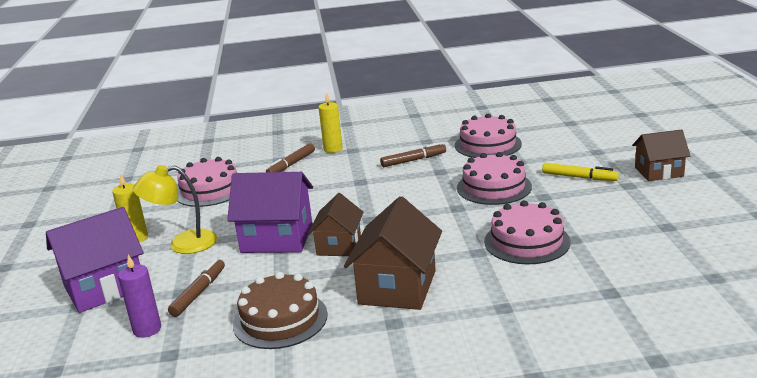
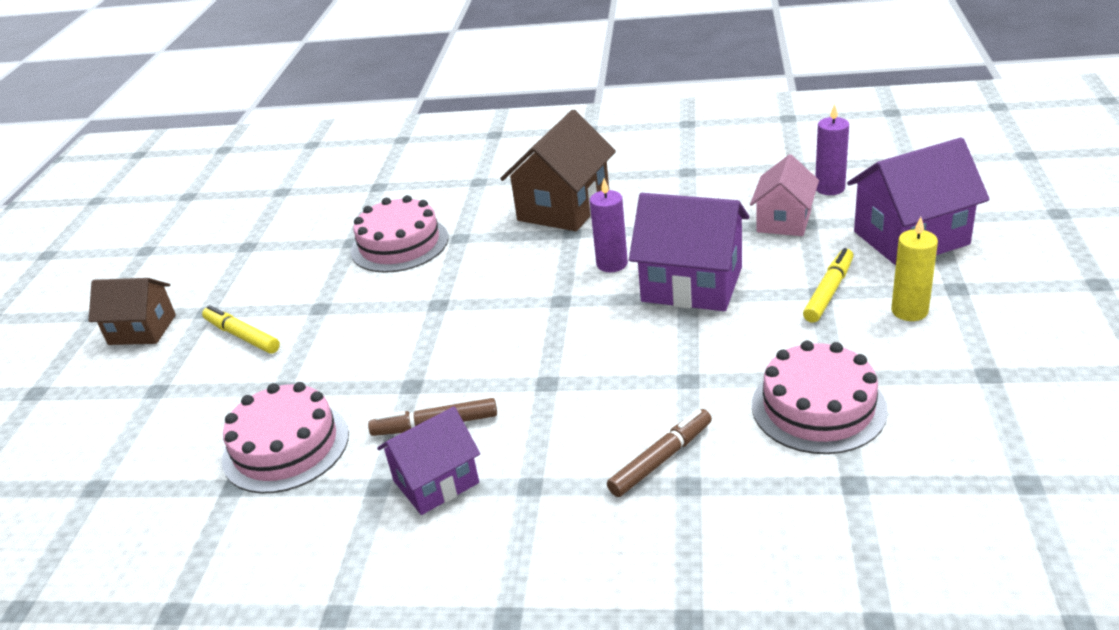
camera: 165 degrees left, 10 degrees up
(183, 244) = (829, 291): yellow lamp -> yellow marker
(199, 293) = (784, 221): brown marker -> pink house
(280, 319) = (689, 187): brown cake -> none
(333, 149) = (568, 499): yellow candle -> none
(339, 245) = (612, 264): brown house -> purple candle
(398, 145) = (436, 482): none -> purple house
(494, 187) = (363, 335): pink cake -> none

